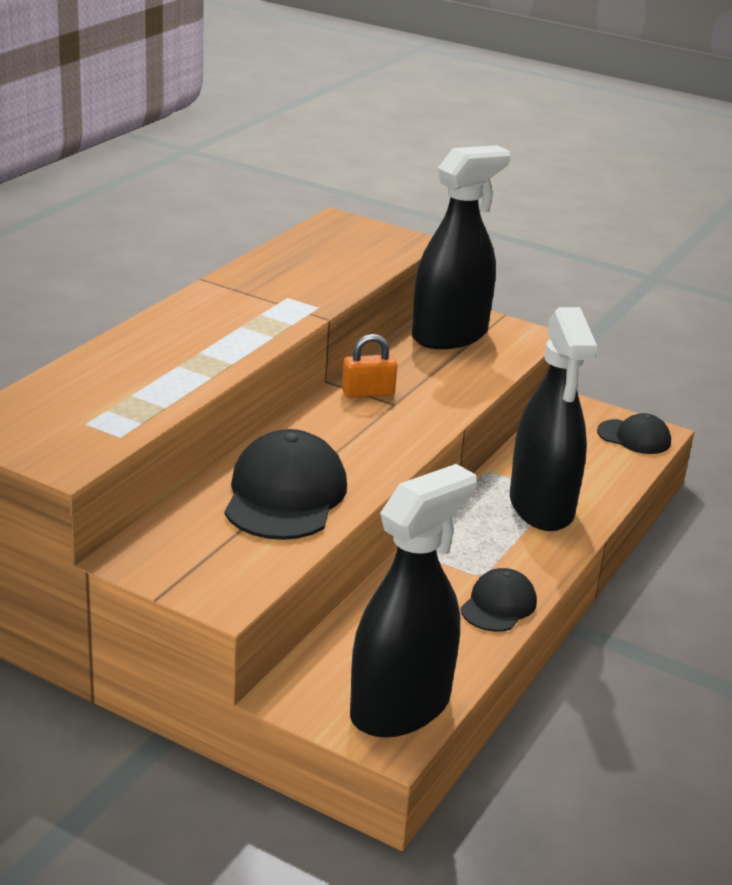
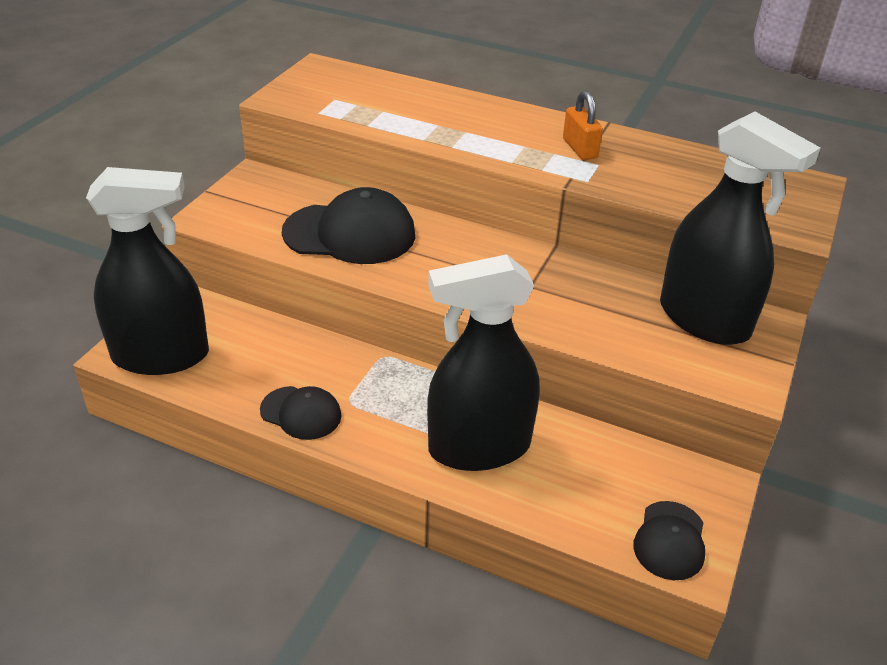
camera: 85 degrees right, 10 degrees up
(368, 393) = (544, 269): orange padlock -> orange padlock (579, 148)
(400, 707) = (161, 356): black spray bottle -> black spray bottle turned 45 degrees counterclockwise

